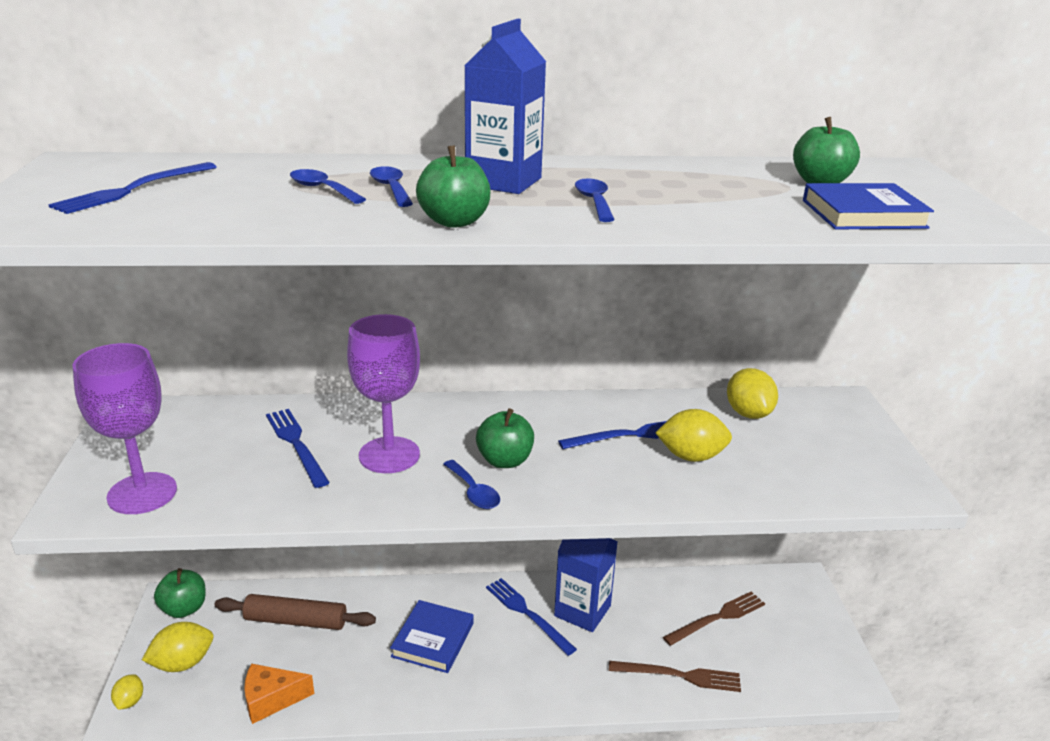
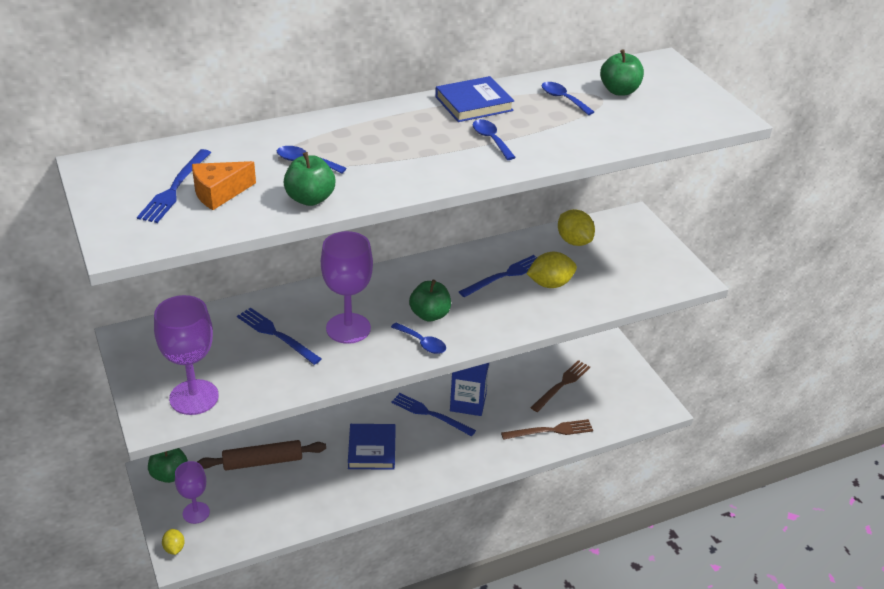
camera: 20 degrees left, 10 degrees up
(182, 663) = (196, 513): yellow lemon -> purple goblet
(271, 699) = (279, 519): orange cheese -> orange cheese (219, 193)
(391, 188) = (350, 151): blue spoon -> blue spoon (563, 99)
(454, 222) = (418, 178): green apple -> green apple (310, 199)
(503, 182) = (419, 129): blue carton -> none
(863, 214) = (656, 120): blue book -> blue book (473, 103)

